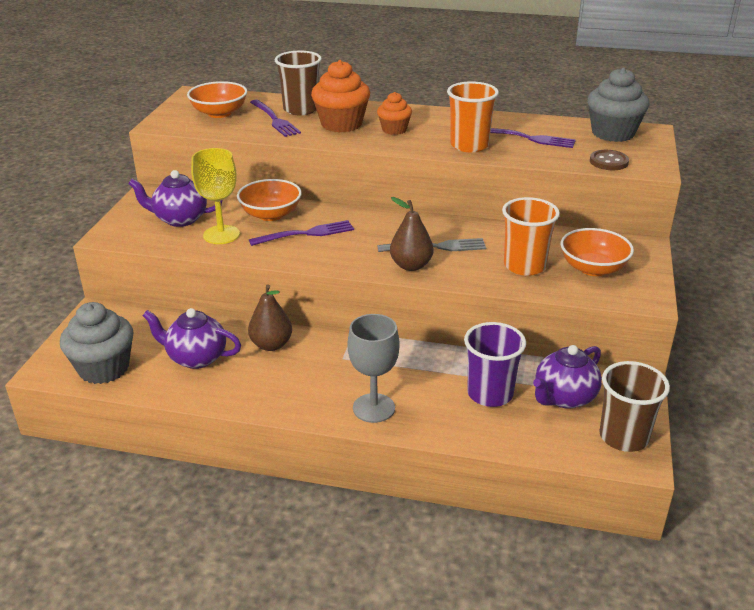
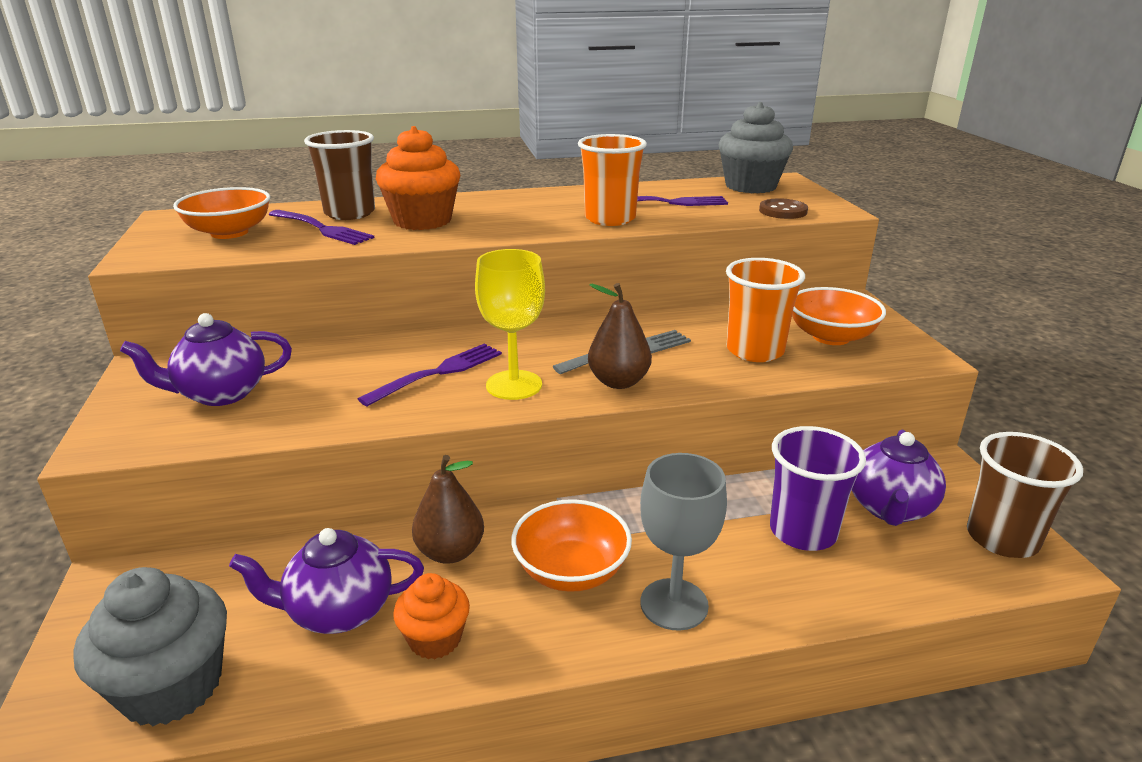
camera: 25 degrees left, 5 degrees down
(221, 235) = (306, 401): yellow goblet -> yellow goblet (514, 385)
(271, 214) = (365, 359): orange bowl -> orange bowl (571, 571)
(394, 130) = (499, 217): orange cupcake -> orange cupcake (435, 639)

